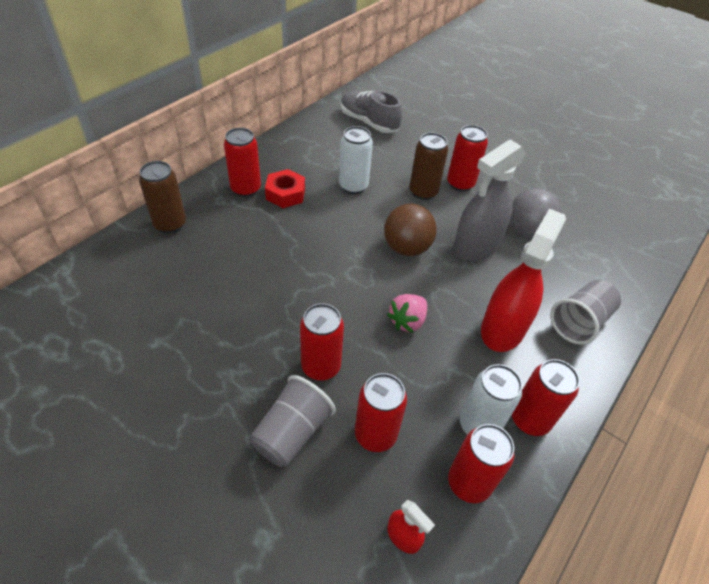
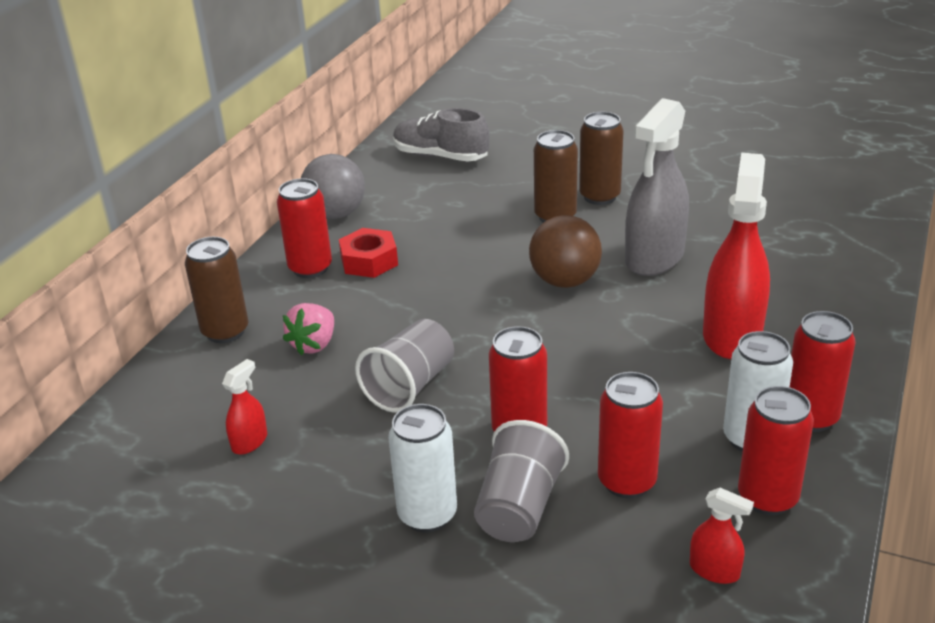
camera: 10 degrees left, 15 degrees down
(144, 318) = (249, 442): none -> red spray bottle
(353, 186) = (458, 231): white can -> white can (427, 515)
(407, 321) = (606, 357): pink strawberry -> pink strawberry (314, 344)
(460, 184) = (599, 196): red can -> brown can
(527, 231) = (711, 227): grey ball -> grey ball (336, 214)
(579, 322) = (823, 305): grey cup -> grey cup (410, 386)

